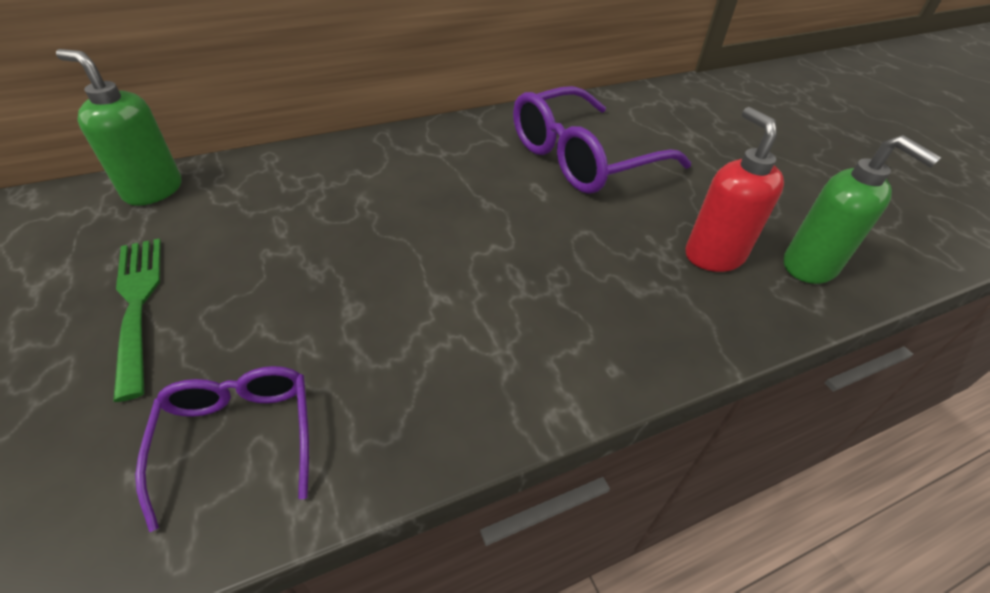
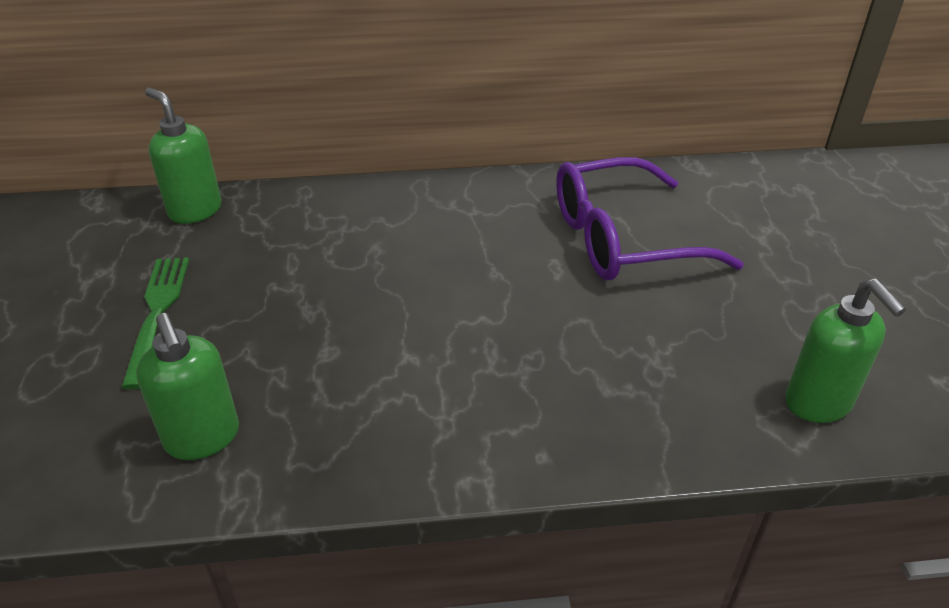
camera: 20 degrees right, 5 degrees down
(238, 439) = (203, 438): purple glasses -> green soap dispenser
(713, 255) = (711, 370): red soap dispenser -> none

